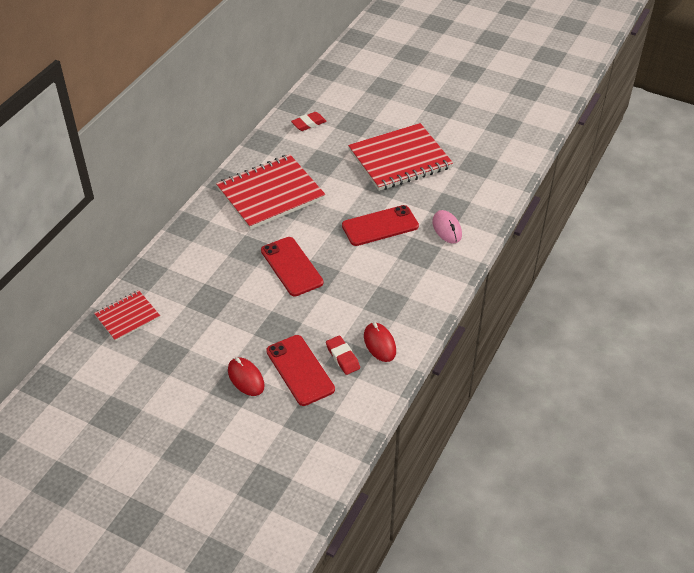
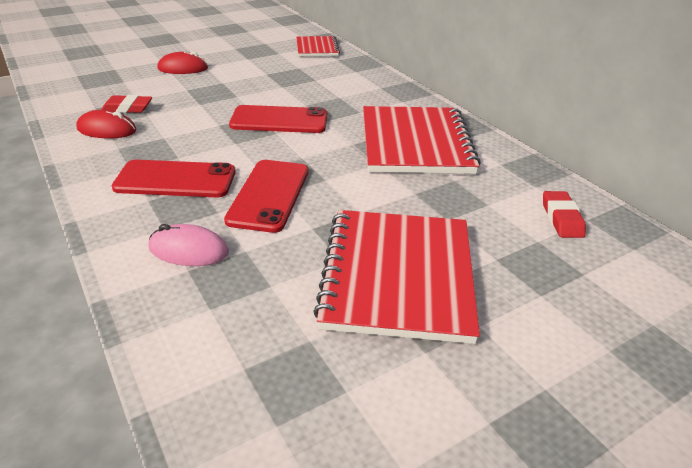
camera: 120 degrees right, 10 degrees down
(300, 370) = (150, 88): red phone -> red phone (175, 180)

